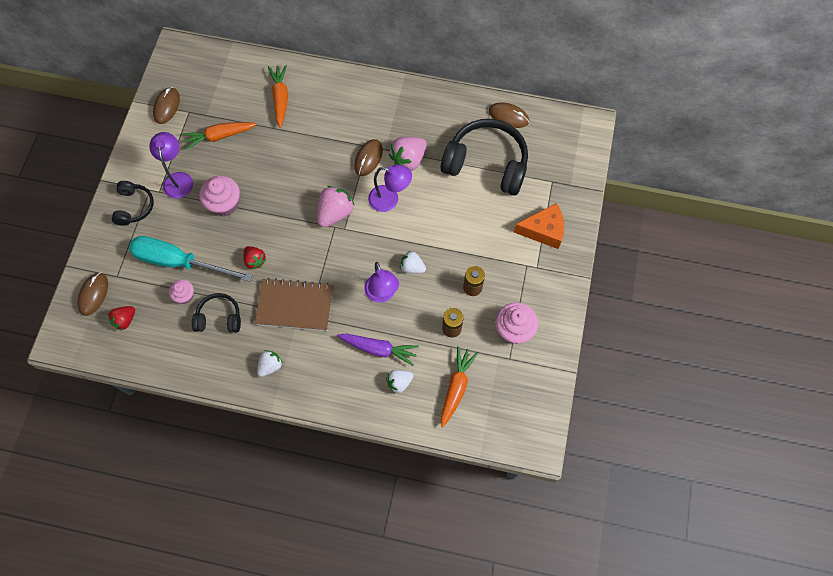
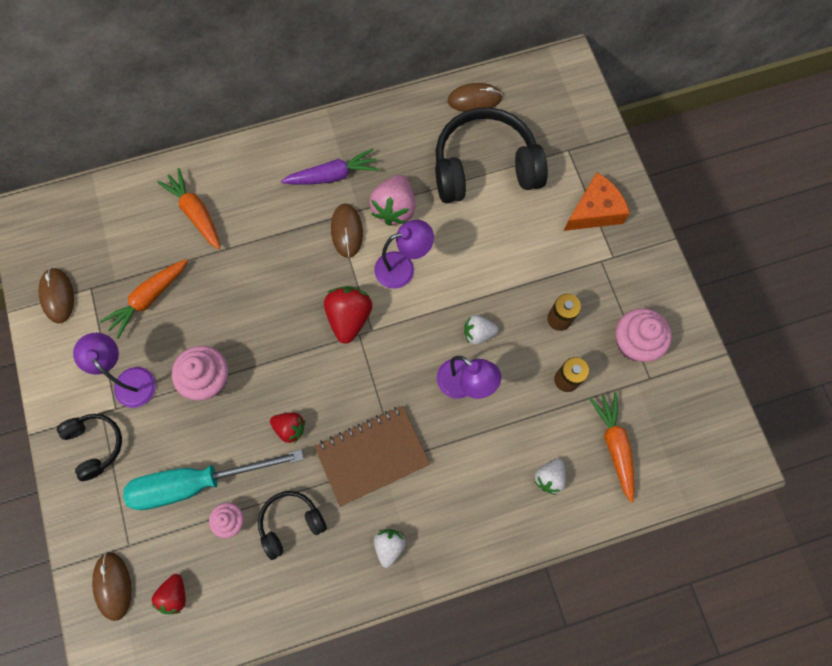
camera: 30 degrees left, 5 degrees up
(335, 213) = (349, 317): pink strawberry -> red strawberry
(379, 349) = (501, 451): purple carrot -> purple carrot (333, 175)

